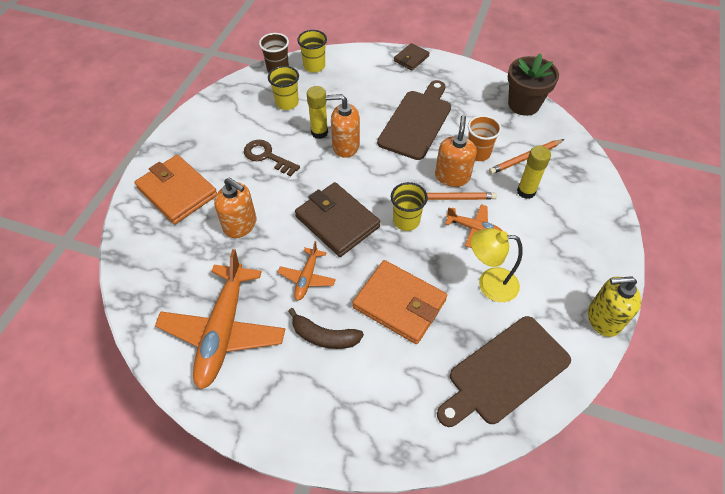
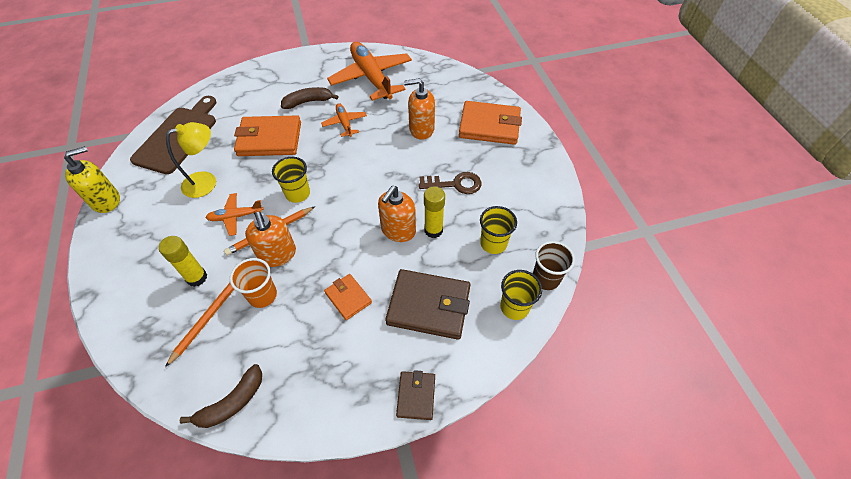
camera: 145 degrees right, 0 degrees up
(337, 222) = (353, 166): brown wallet -> brown wallet (429, 306)
(345, 146) = (398, 230): orange soap dispenser -> orange soap dispenser turned 150 degrees clockwise
(416, 122) = (348, 298): brown cutting board -> orange wallet
(523, 104) = (232, 402): brown flower pot -> brown banana

